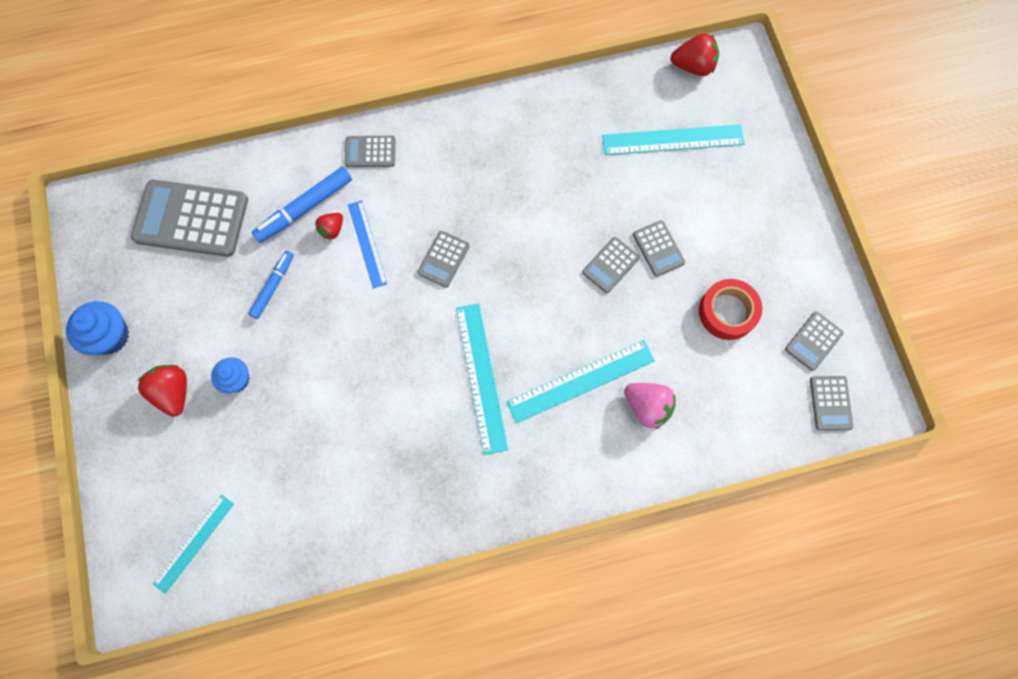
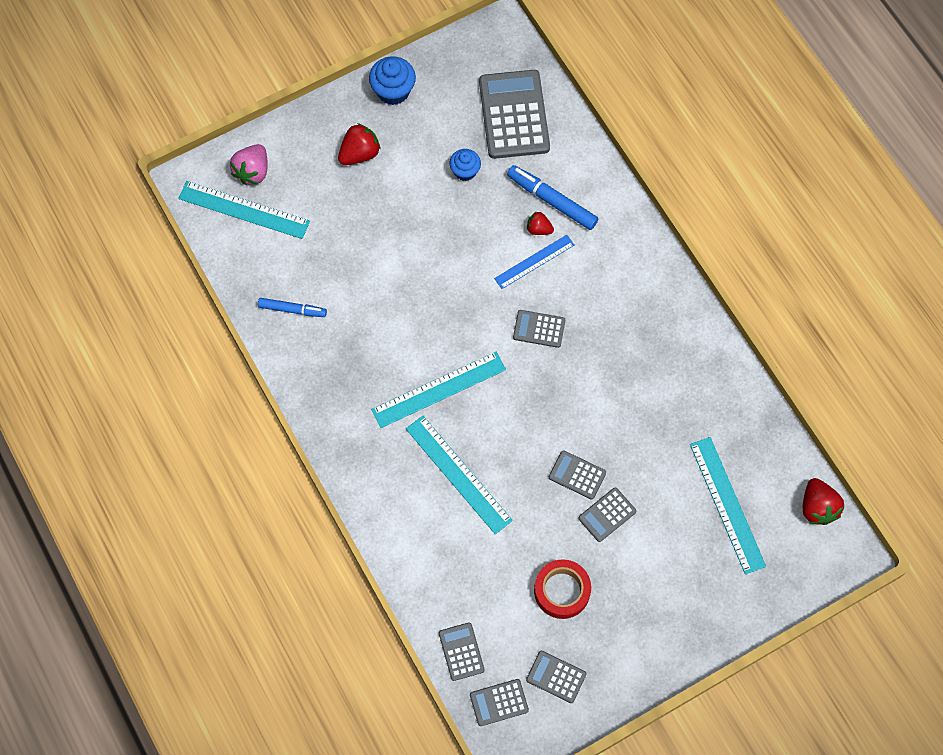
camera: 75 degrees right, 5 degrees down
(194, 543) = (244, 210): turquoise ruler -> turquoise ruler, size x1.54
(237, 379) = (383, 197): blue cupcake -> blue cupcake (465, 171)
(273, 286) = (472, 198): blue marker -> blue marker (292, 310)
(370, 152) = (624, 238): grey calculator -> grey calculator (461, 651)
(647, 406) = (450, 537): pink strawberry -> pink strawberry (253, 172)

